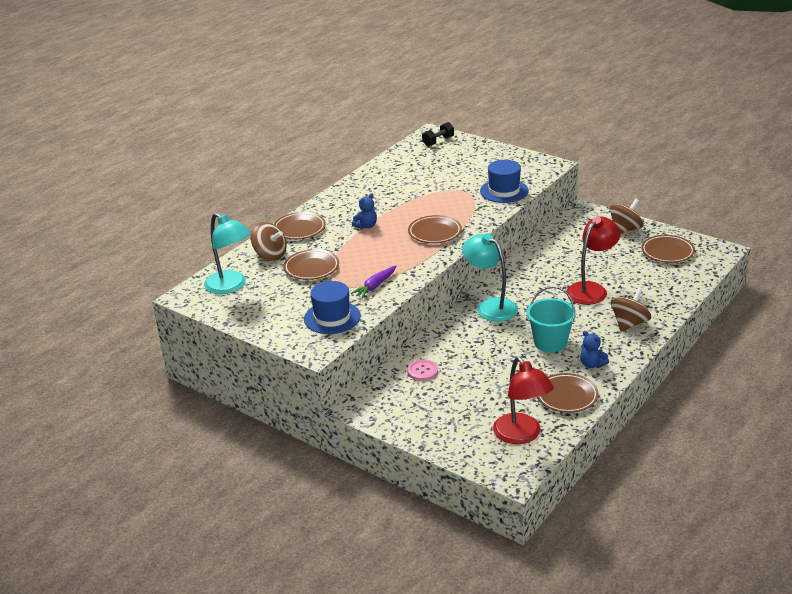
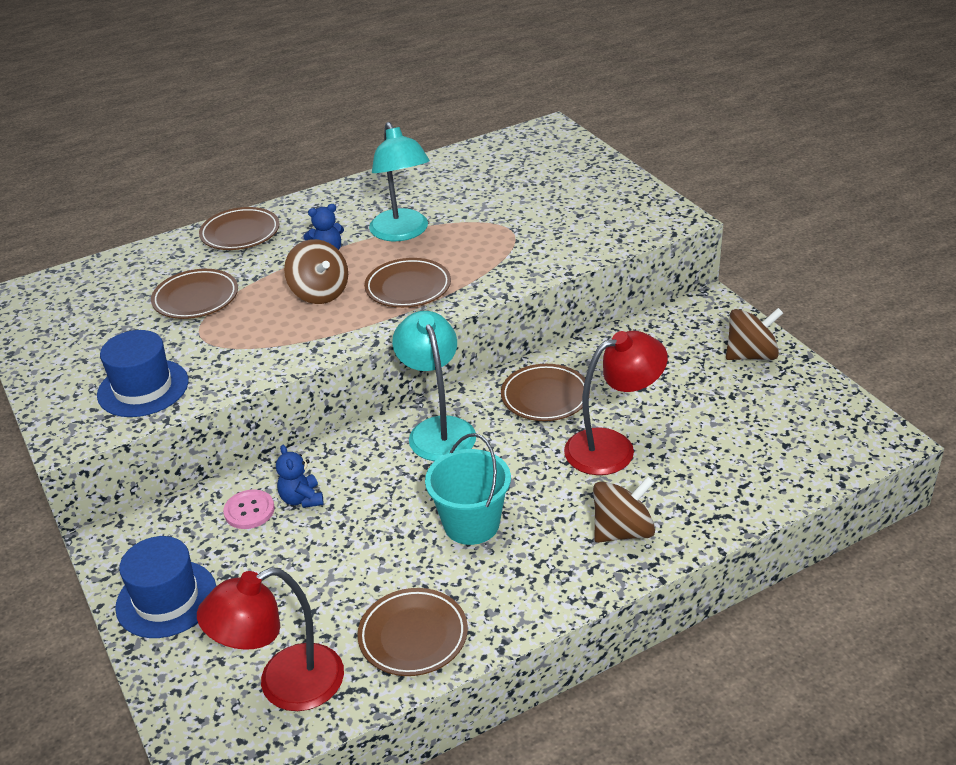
camera: 25 degrees right, 5 degrees up
(231, 286) = (73, 298): turquoise lamp -> turquoise lamp (402, 233)
(270, 255) = (166, 264): brown spinning top -> brown spinning top (320, 293)
(375, 286) = (247, 353): purple carrot -> none
(438, 141) = (545, 143): black dumbbell -> none
(504, 191) = (568, 244): blue hat -> blue hat (166, 599)
(522, 435) = (285, 685): red lamp -> red lamp turned 60 degrees clockwise
(592, 364) = (501, 589): blue teddy bear -> blue teddy bear (302, 499)
(667, 252) = (790, 415): brown plate -> brown plate (545, 397)

